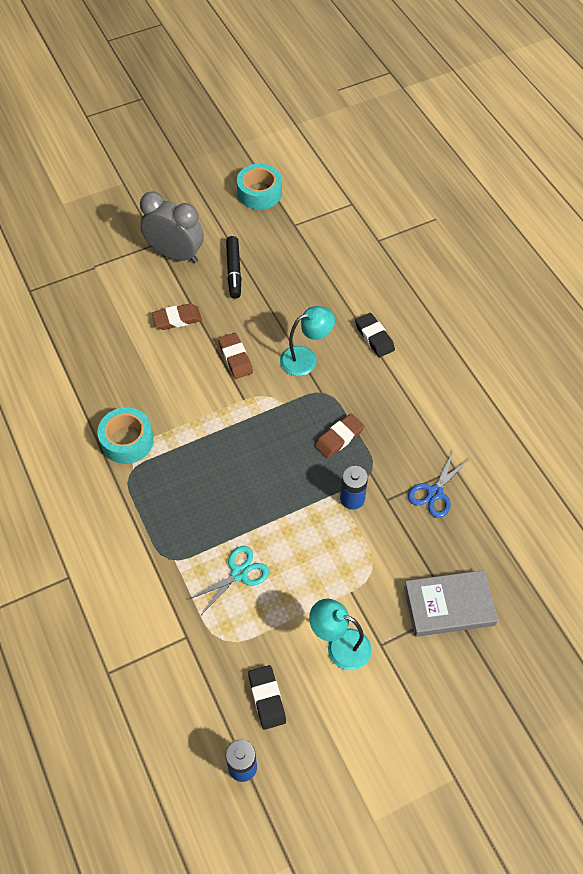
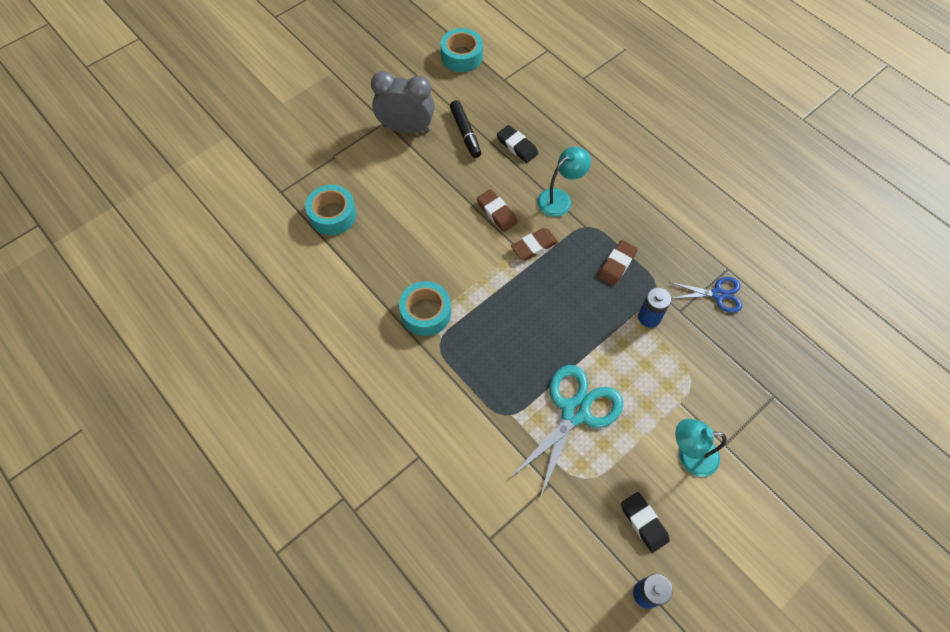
camera: 15 degrees left, 5 degrees up
(71, 324) = (332, 215): none -> turquoise tape
(177, 319) = (430, 188): brown eraser -> brown eraser (534, 246)
(239, 573) = (575, 412): turquoise scissors -> turquoise scissors, size x1.76
(374, 337) = (613, 166): black eraser -> black eraser (517, 146)
(434, 493) = (718, 294): blue scissors -> blue scissors turned 105 degrees counterclockwise
(449, 606) = (769, 393): grey book -> none

